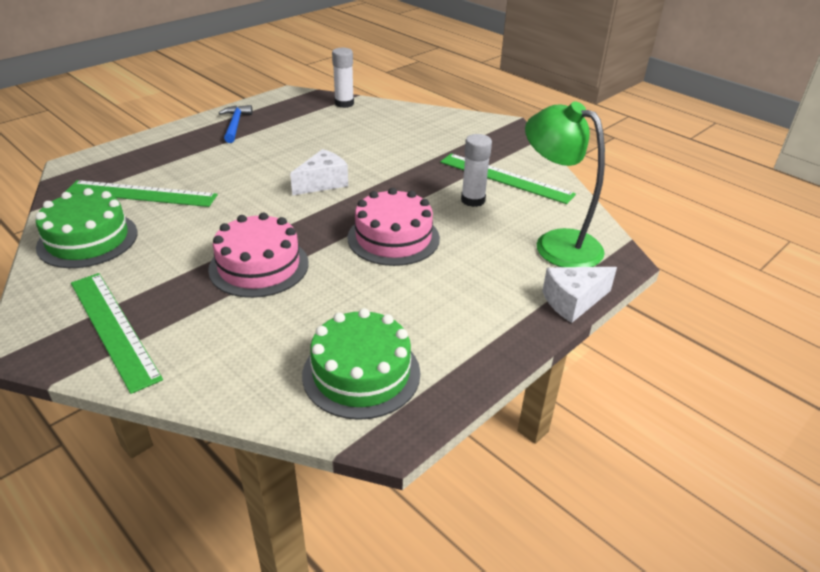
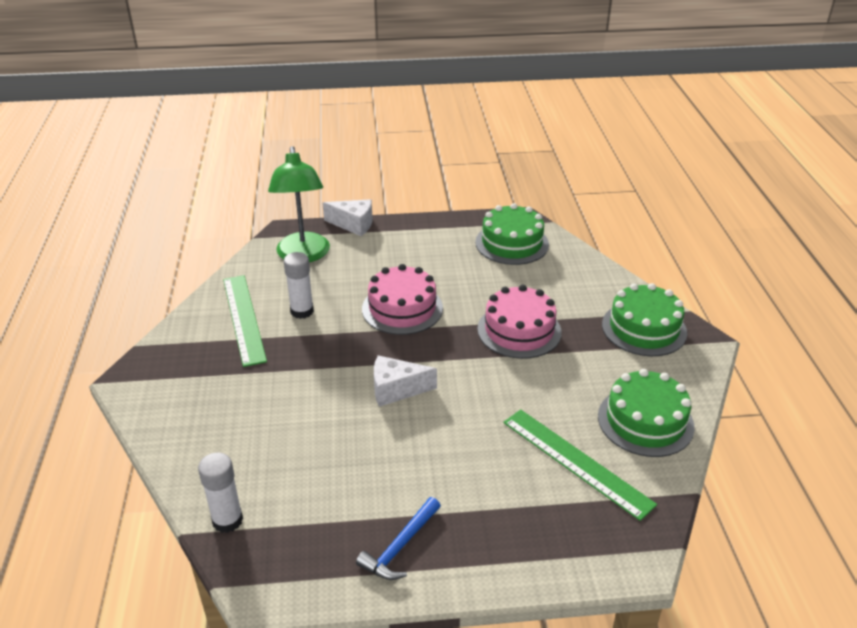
camera: 140 degrees left, 0 degrees up
(113, 328) = (644, 328): green ruler -> green cake

